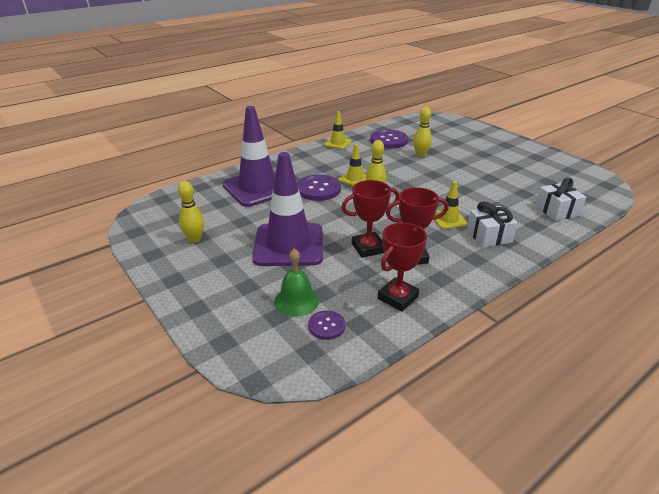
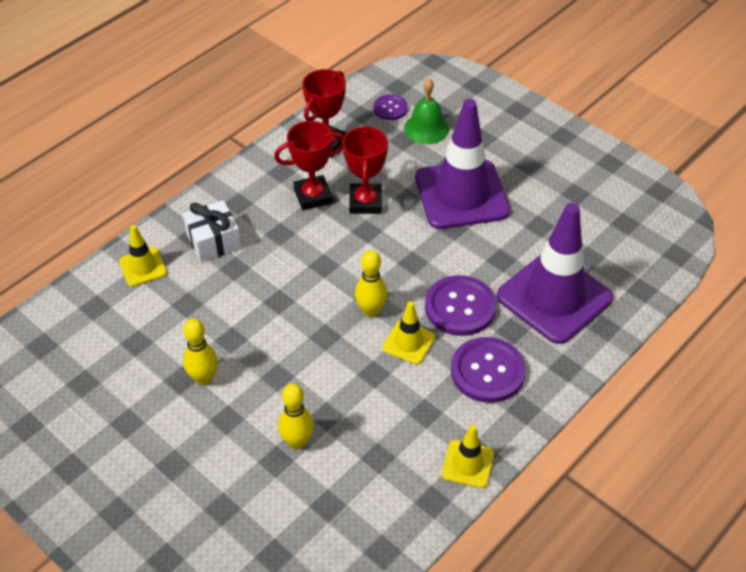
camera: 170 degrees right, 15 degrees up
(195, 239) = (578, 189): yellow bowling pin -> yellow bowling pin (203, 378)
(368, 248) = (365, 202): red trophy -> red trophy turned 60 degrees counterclockwise
(388, 140) = (364, 493): purple button -> purple button (487, 371)
(448, 219) = (262, 265): yellow traffic cone -> yellow traffic cone (143, 267)
(556, 210) = (102, 305): white gift -> none

